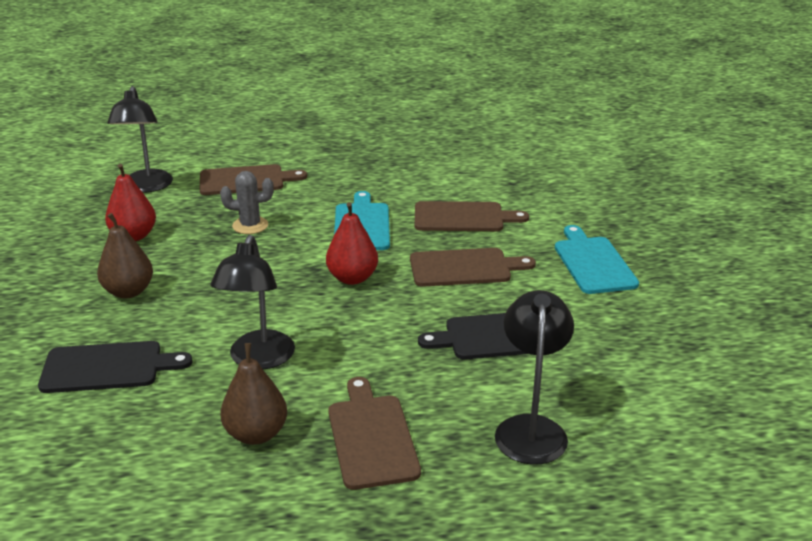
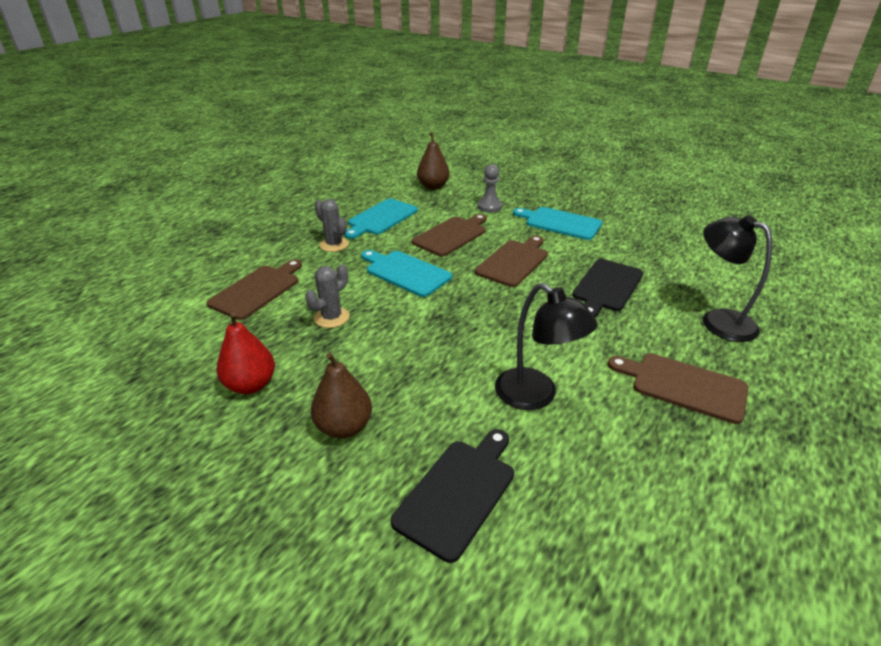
camera: 50 degrees left, 5 degrees up
(146, 187) = (175, 342): black lamp -> none
(256, 434) = (639, 441): brown pear -> brown pear (433, 186)
(352, 278) = (472, 307): red pear -> none
(357, 175) = (334, 245): none -> grey cactus
(437, 173) = (381, 218): none -> turquoise cutting board
(557, 212) = (489, 207): none -> grey pawn

